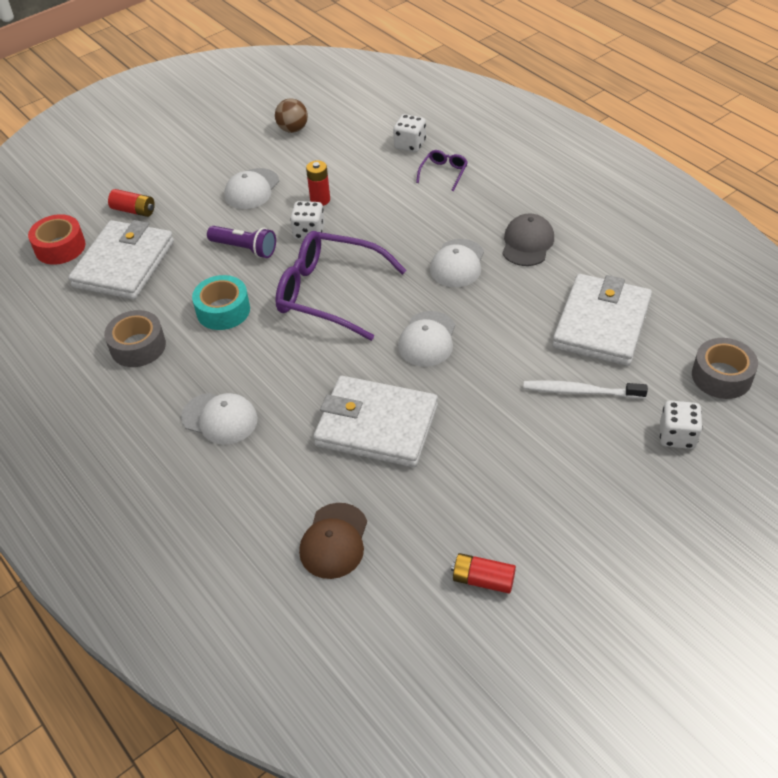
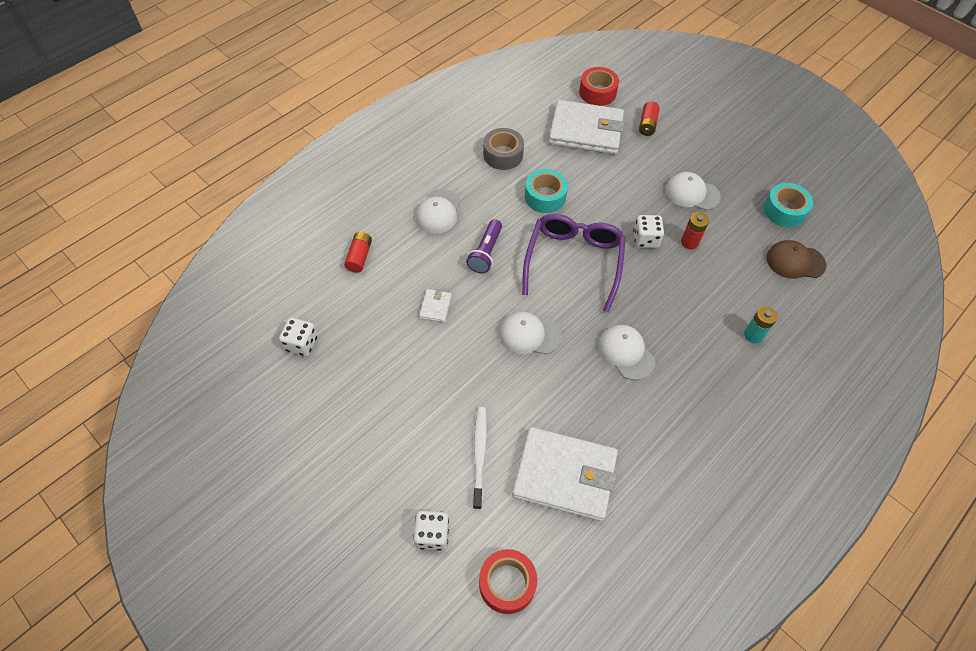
camera: 80 degrees right, 10 degrees up
(245, 249) = (616, 200): purple flashlight -> purple flashlight (485, 253)
(293, 129) = (784, 210): brown ball -> turquoise tape
(334, 541) = (333, 290): brown cap -> brown cap (795, 261)
(376, 426) = (435, 307): white wallet -> white wallet, size x0.41
(410, 144) = (790, 304): white dice -> white dice (301, 344)
(443, 173) = (753, 335): purple glasses -> turquoise battery
(457, 263) = (626, 353): white cap -> white cap turned 45 degrees clockwise
(483, 580) = (296, 384): red battery -> red battery (359, 257)
(527, 243) = (665, 411): grey cap -> none
(721, 376) = (507, 583): grey tape -> red tape

